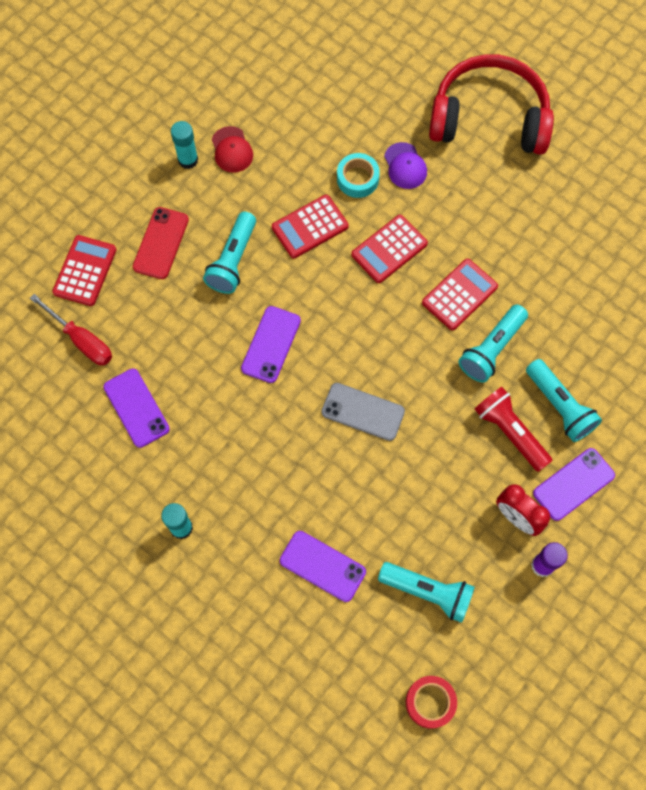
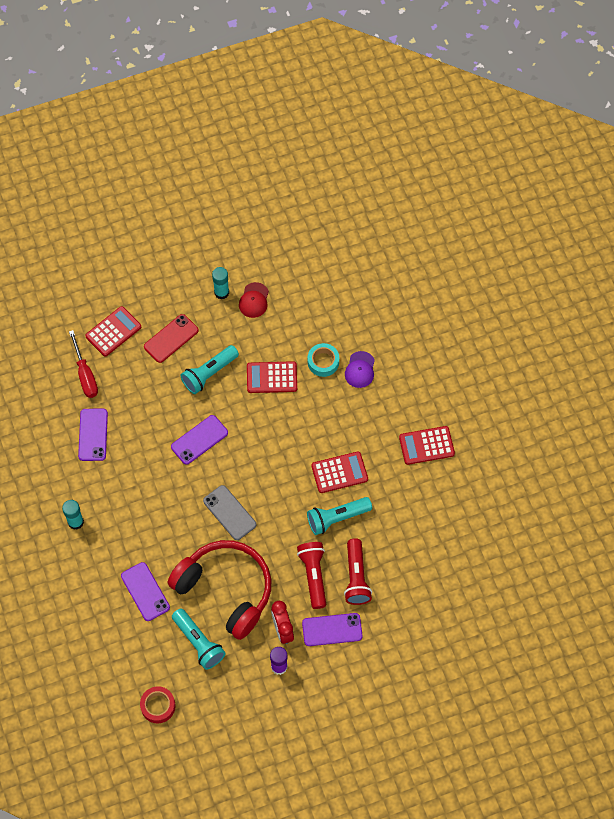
camera: 30 degrees right, 5 degrees down
(389, 249) = (313, 419): red calculator -> red calculator (426, 445)
(489, 118) = (437, 367): red headphones -> red headphones (226, 590)
(559, 406) = (356, 577): turquoise flashlight -> red flashlight

